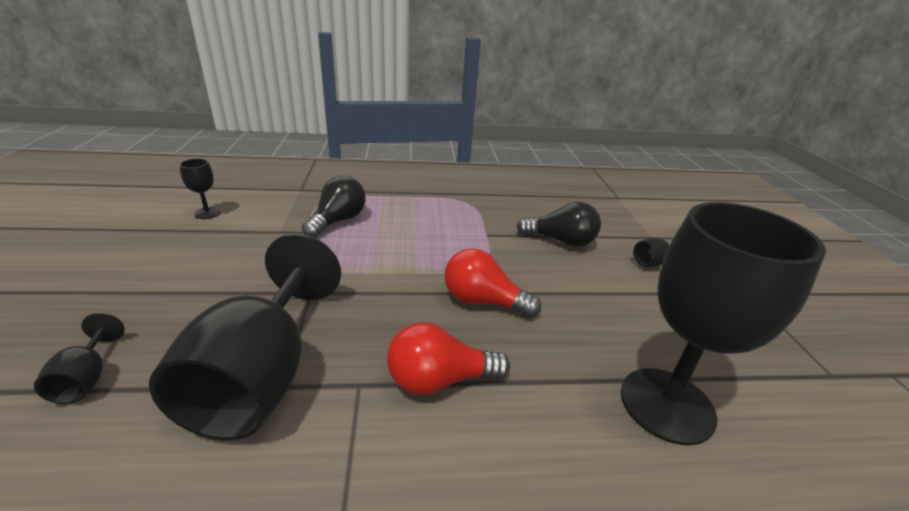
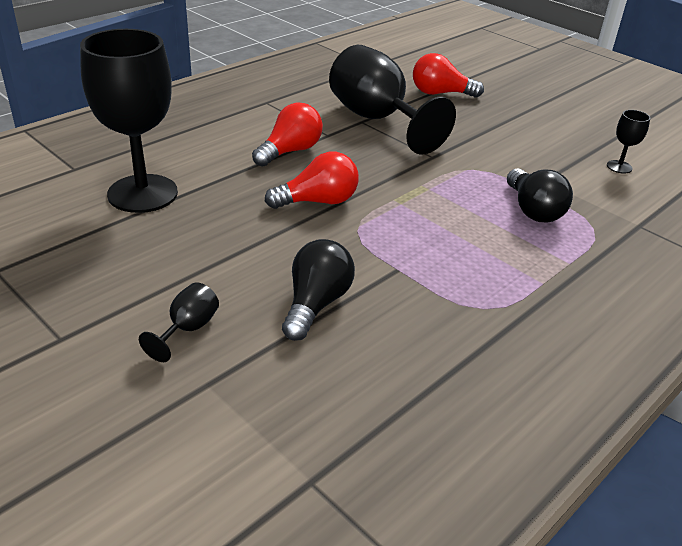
camera: 140 degrees right, 5 degrees up
(86, 378) = (440, 93): black goblet -> red light bulb
(561, 241) = (316, 304): black light bulb -> black light bulb turned 135 degrees clockwise

